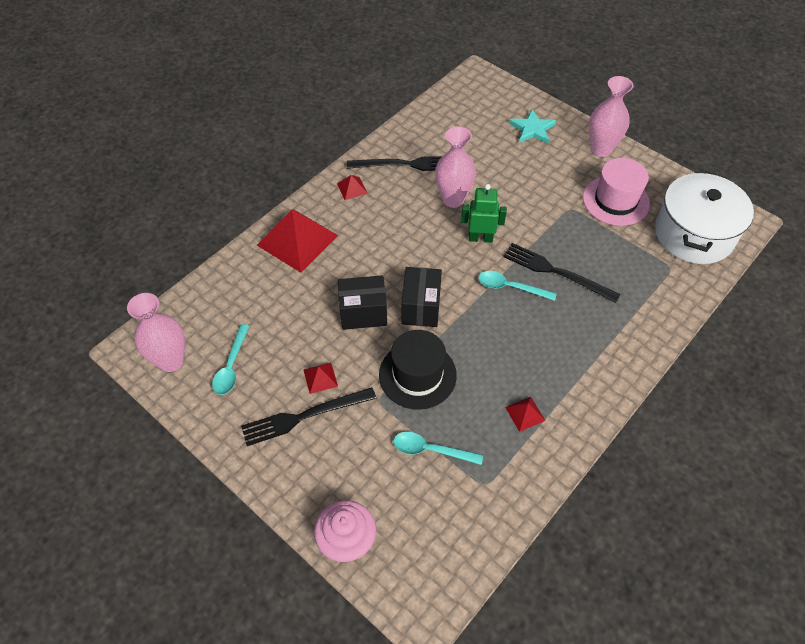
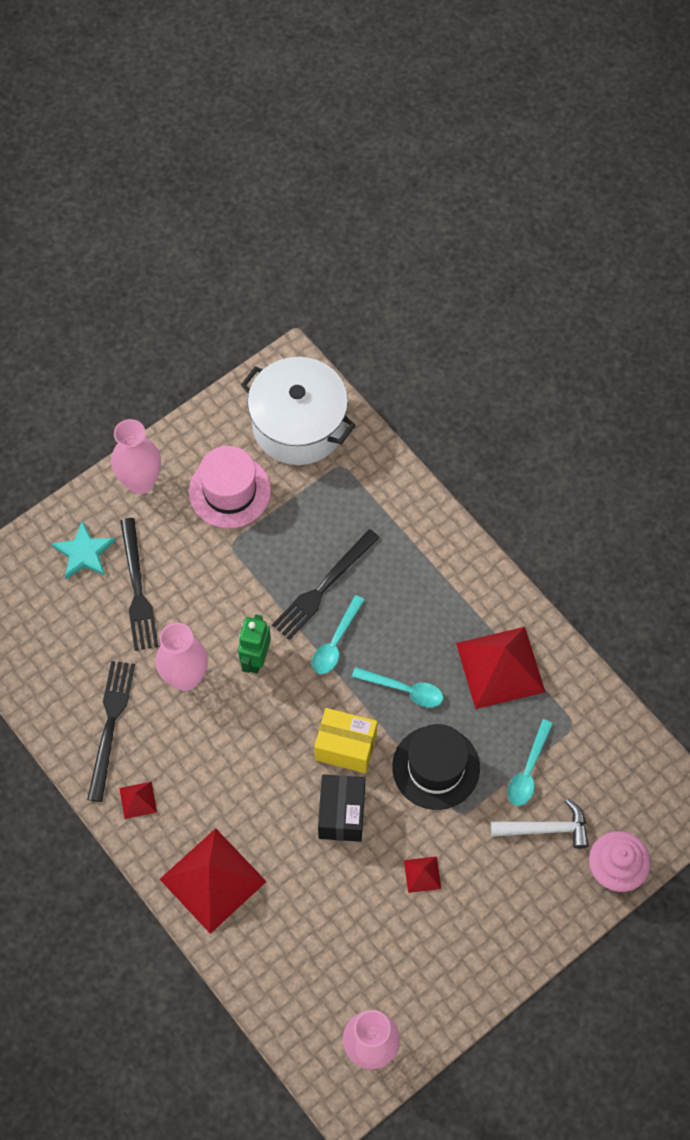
camera: 80 degrees left, 10 degrees up
(231, 366) = (390, 975): turquoise spoon -> turquoise spoon (404, 690)
(304, 416) = (469, 897): black fork -> black fork (137, 589)
(377, 472) = (545, 828): none -> white hammer
(421, 307) = (345, 747): black box -> yellow box
(525, 413) = (500, 667): red pyramid -> red pyramid, size x2.27

